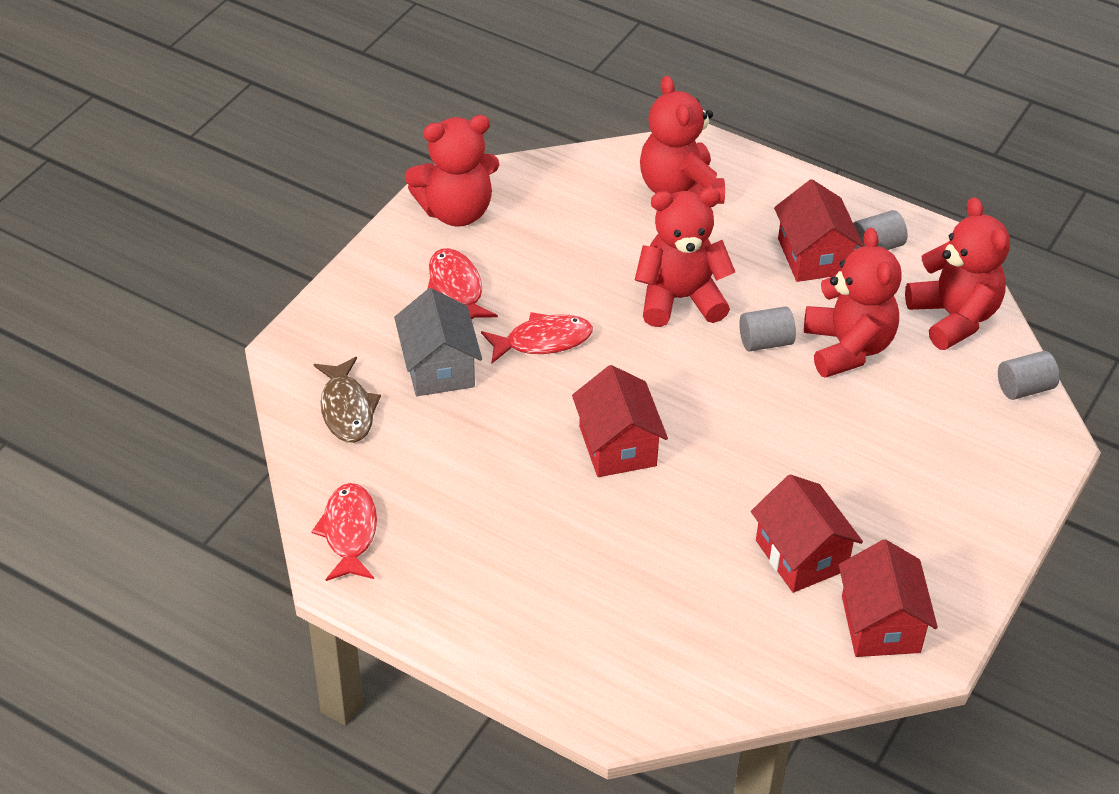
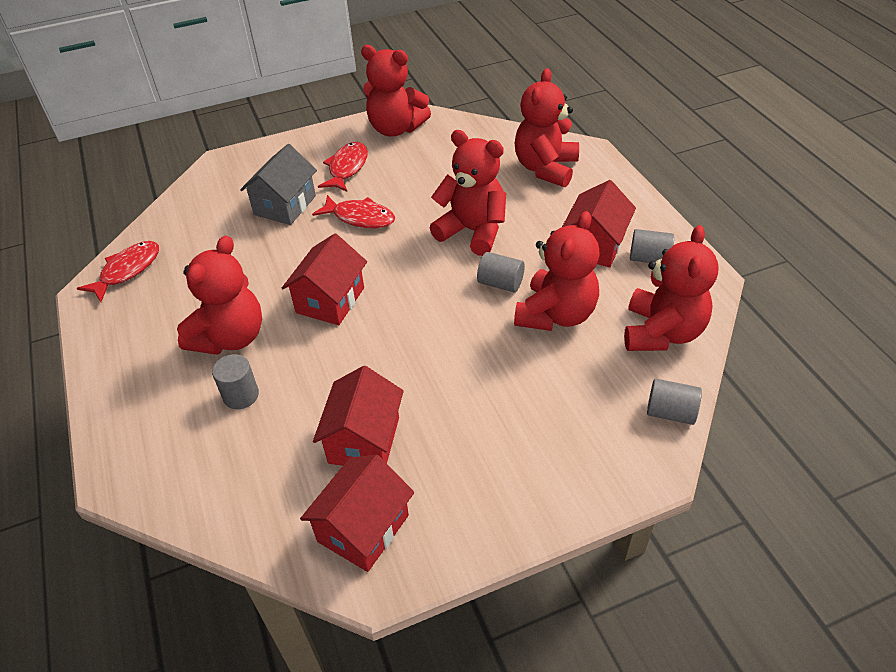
camera: 40 degrees right, 0 degrees up
(347, 409) = (211, 204): brown fish -> none
(560, 537) = (230, 337): none -> red teddy bear
(641, 583) = (241, 395): none -> grey cylinder

